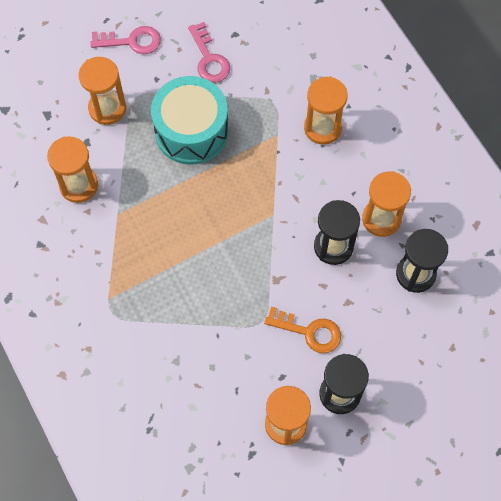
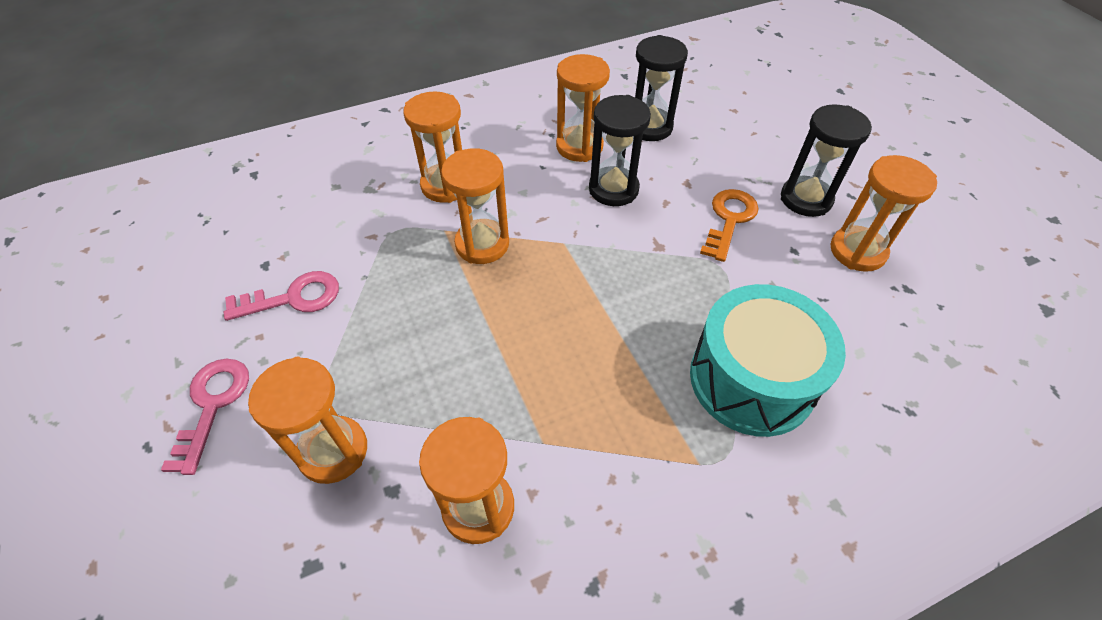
camera: 85 degrees left, 15 degrees down
(191, 131) = (412, 328): turquoise drum -> turquoise drum (751, 379)
(266, 161) = (482, 244): none -> orange hourglass

